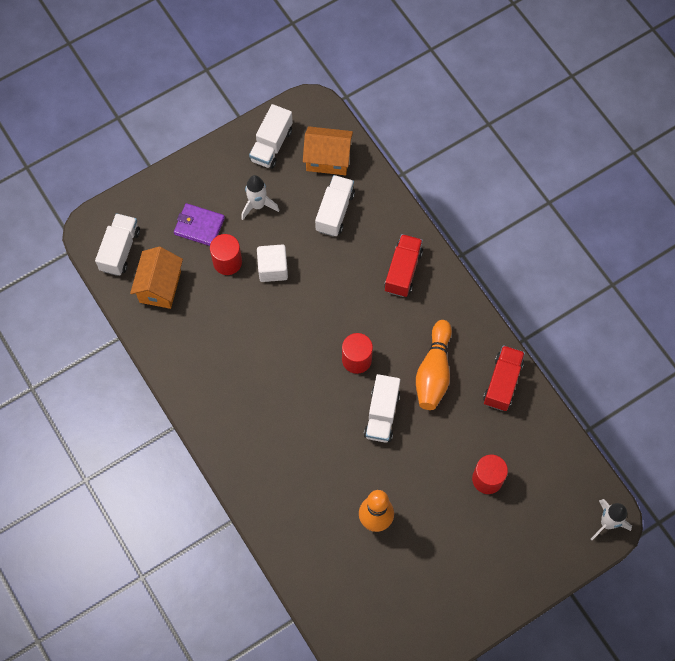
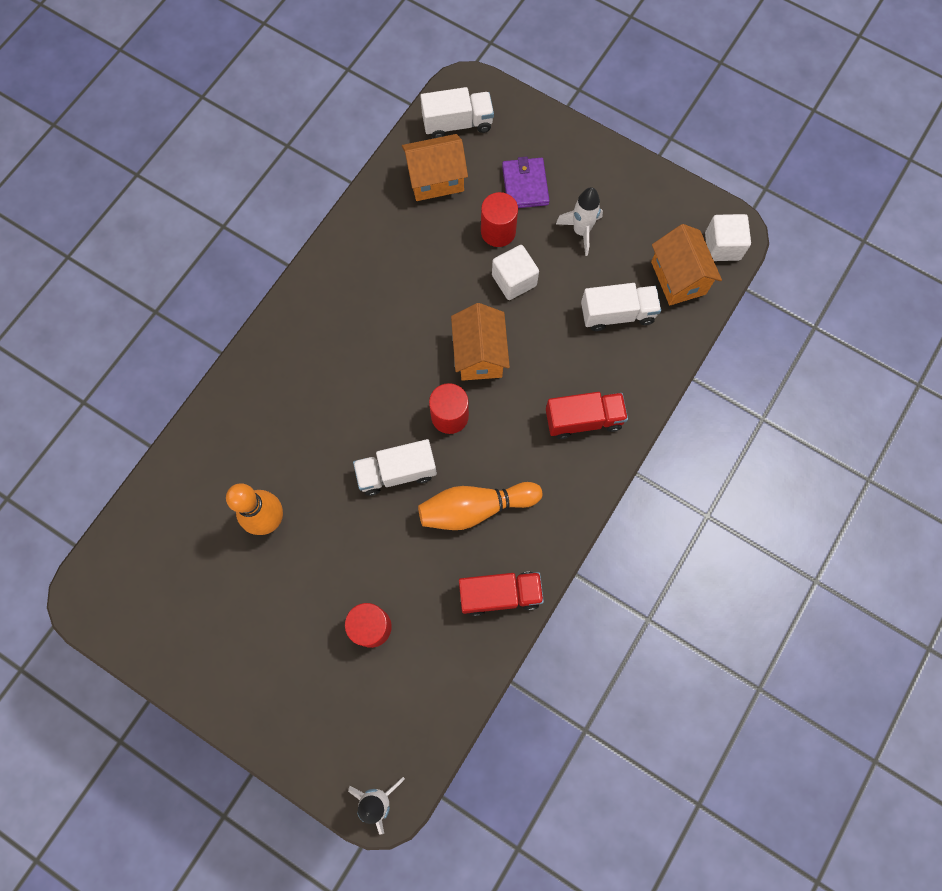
camera: 65 degrees right, 5 degrees up
(271, 145) = (661, 212): white truck -> none
(318, 119) = (722, 246): none -> white cube
(319, 318) = (479, 354): none -> orange house

